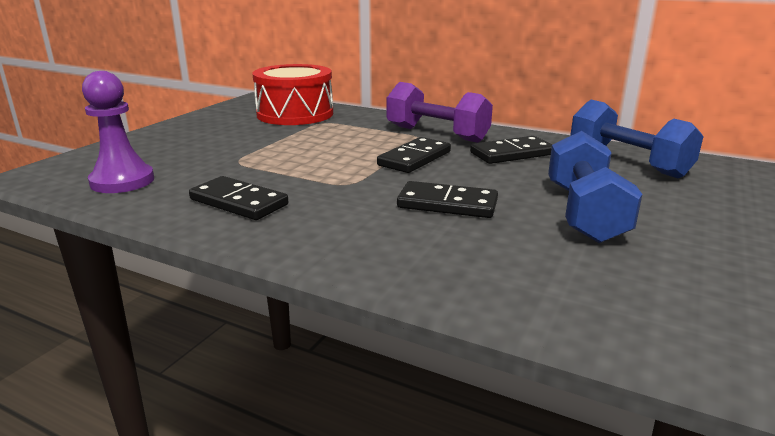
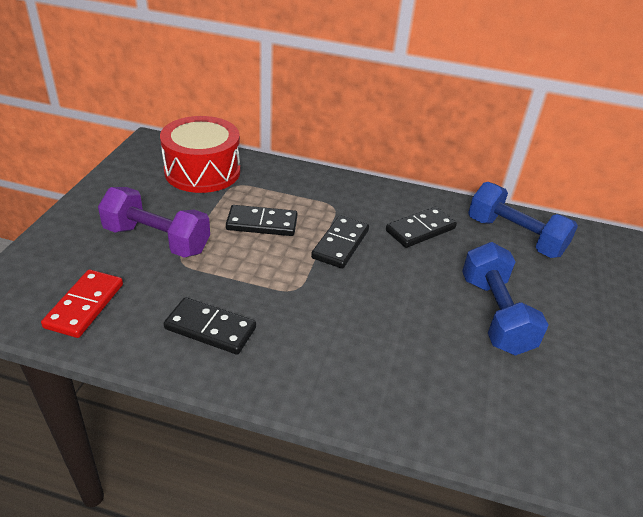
camera: 15 degrees left, 15 degrees up
(122, 181) = (84, 305): purple pawn -> red domino
(437, 134) = (348, 201): purple dumbbell -> purple dumbbell (157, 240)
(447, 204) = (387, 313): black domino -> black domino (262, 223)

